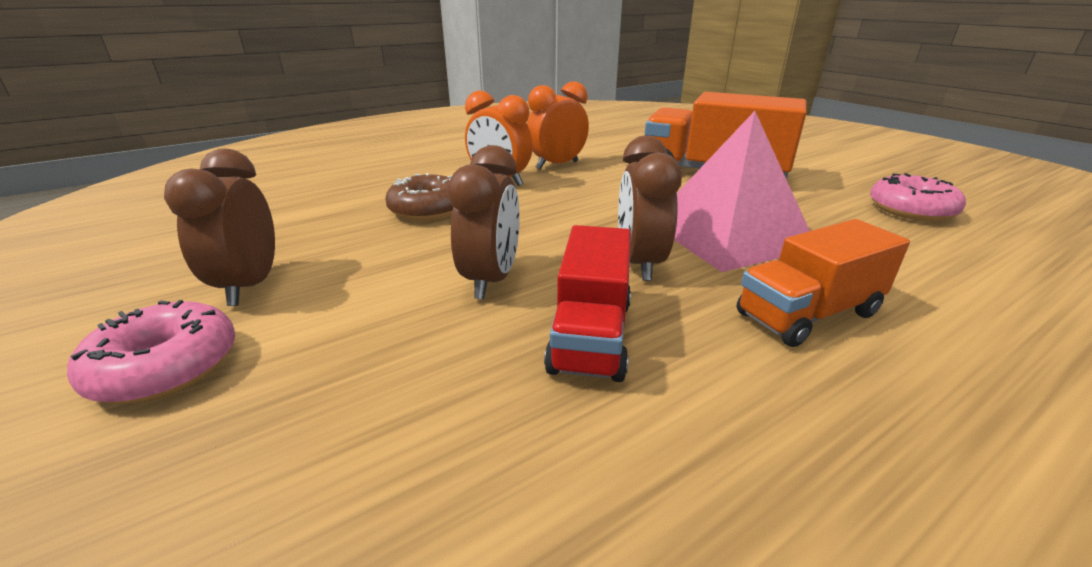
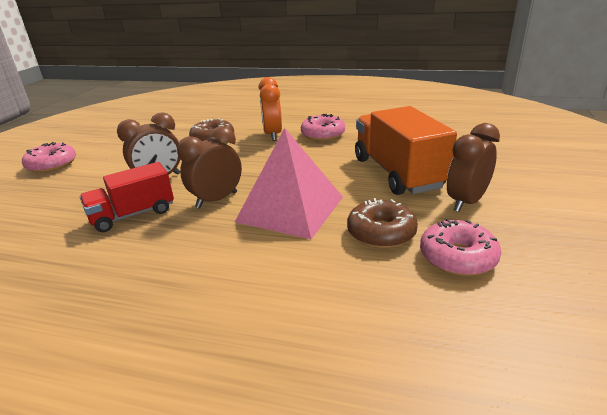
camera: 50 degrees right, 0 degrees up
(250, 286) = (109, 148): brown clock -> brown clock (466, 202)
(557, 165) = (323, 135): orange clock -> pink donut
(807, 314) = (210, 257): orange truck -> none
(836, 218) = (381, 233): none -> brown donut

